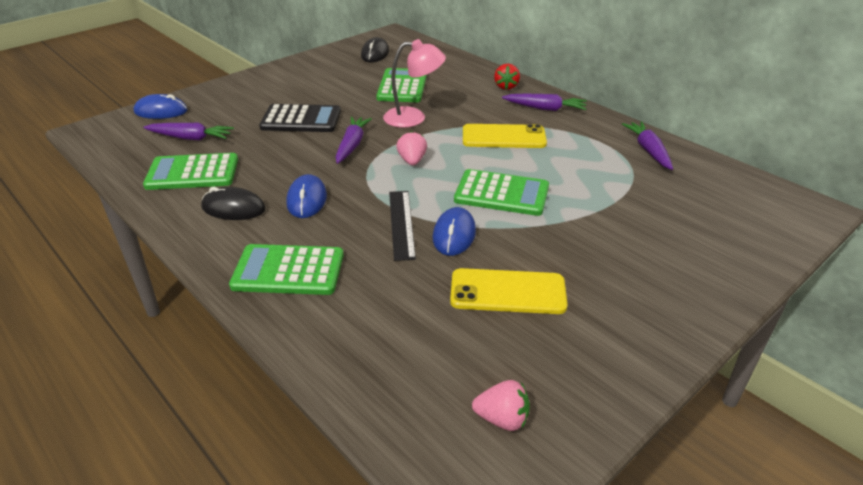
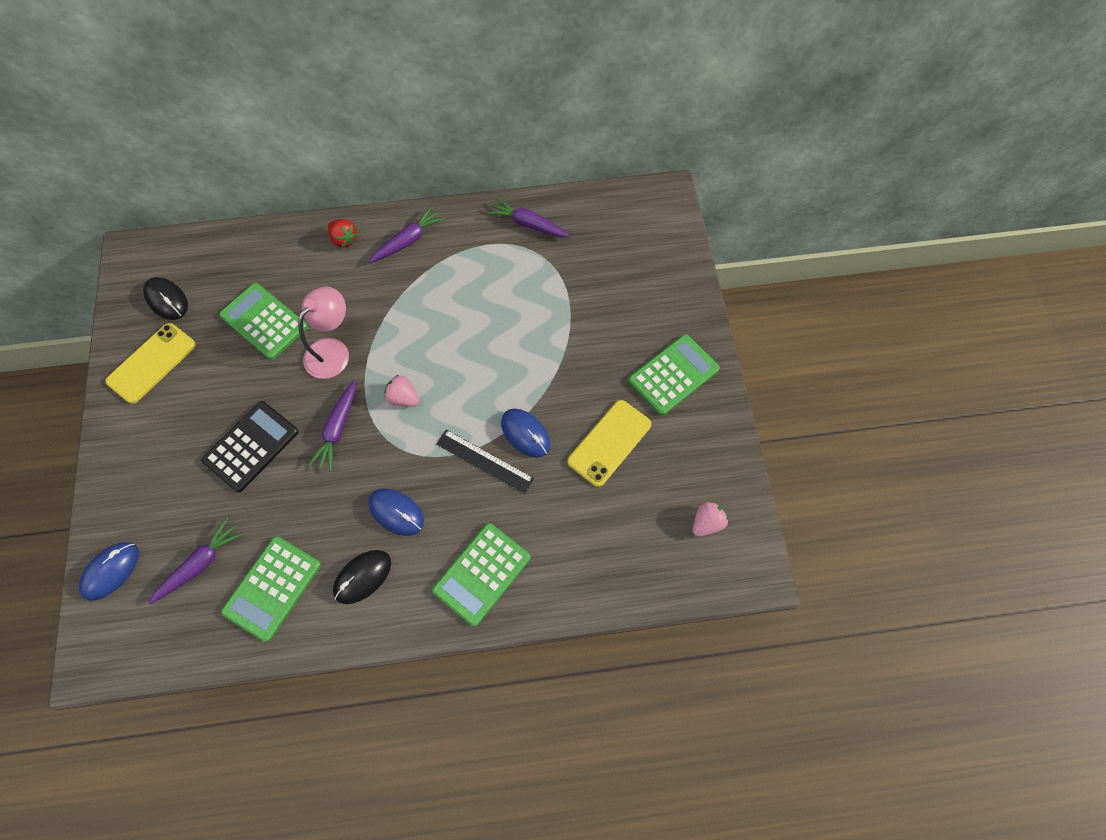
camera: 55 degrees left, 30 degrees up
(352, 145) = (338, 429): purple carrot -> purple carrot turned 120 degrees counterclockwise
(501, 193) = (501, 366): green calculator -> green calculator (673, 375)
(503, 137) = (425, 305): yellow phone -> yellow phone (152, 363)

